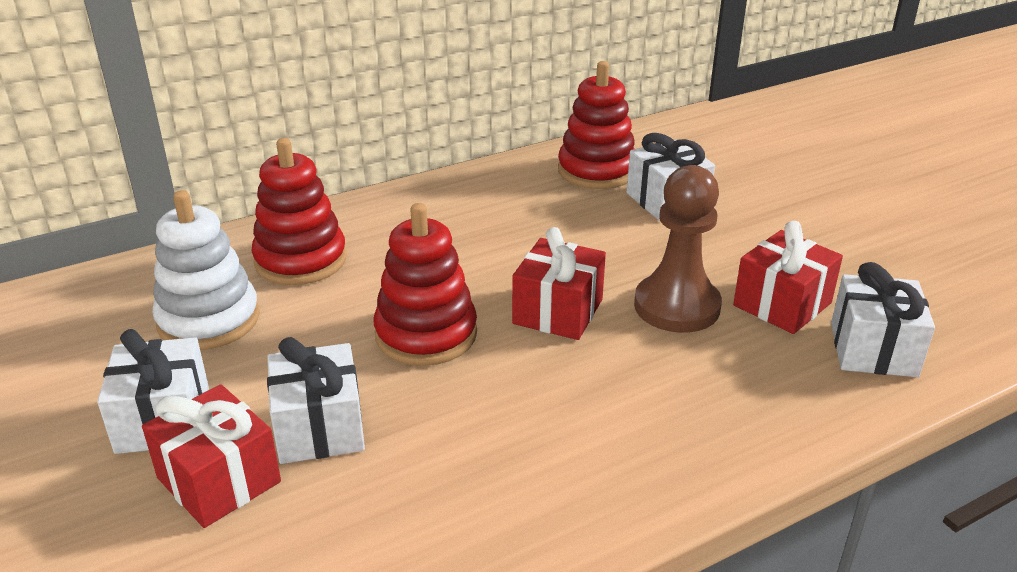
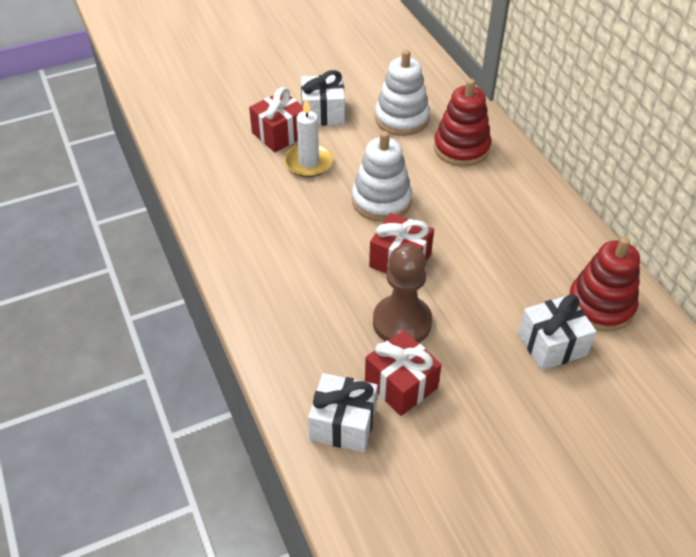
camera: 95 degrees right, 15 degrees up
(319, 427) = (309, 162): white gift -> white candle
(426, 334) = (381, 201): red stacking toy -> white stacking toy

